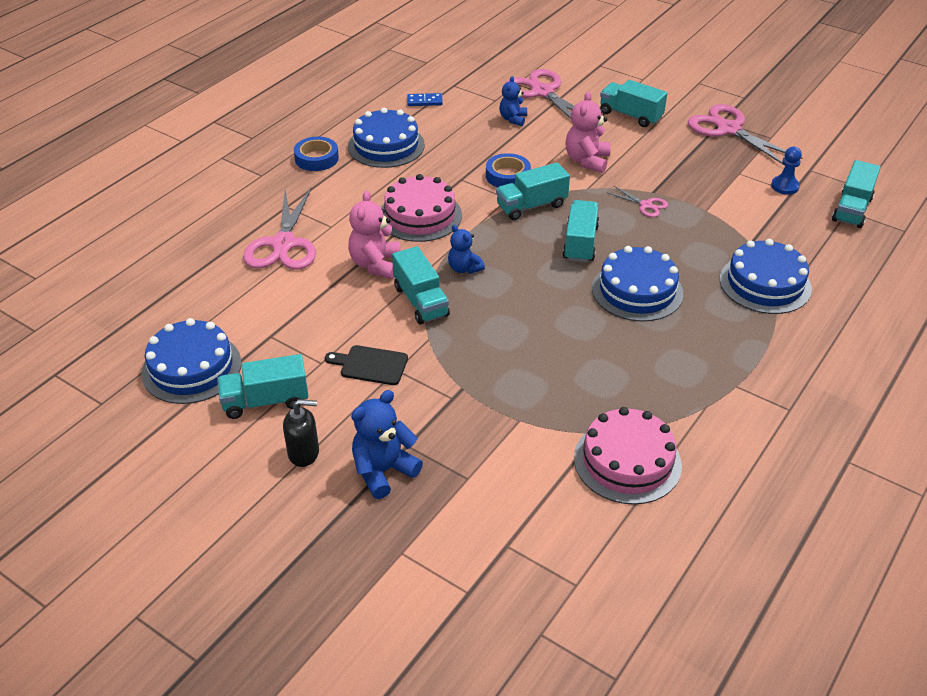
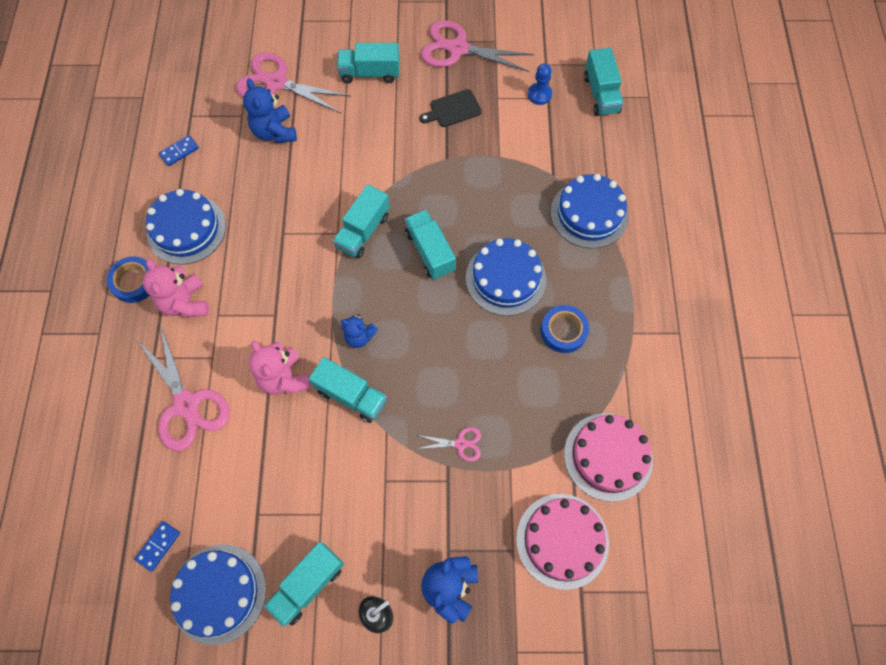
camera: 35 degrees left, 25 degrees up
(177, 315) = (158, 546): none -> blue domino
(370, 365) = (362, 490): black cutting board -> black cutting board (453, 109)
(420, 216) = (279, 298): pink cake -> pink cake (562, 540)
(507, 176) = (319, 206): blue tape -> blue tape (563, 331)
(513, 119) = (274, 132): blue teddy bear -> blue teddy bear, size x1.54
(587, 161) = (371, 150): pink teddy bear -> pink teddy bear (185, 303)
(646, 205) = (451, 177): pink scissors -> pink scissors (460, 444)

